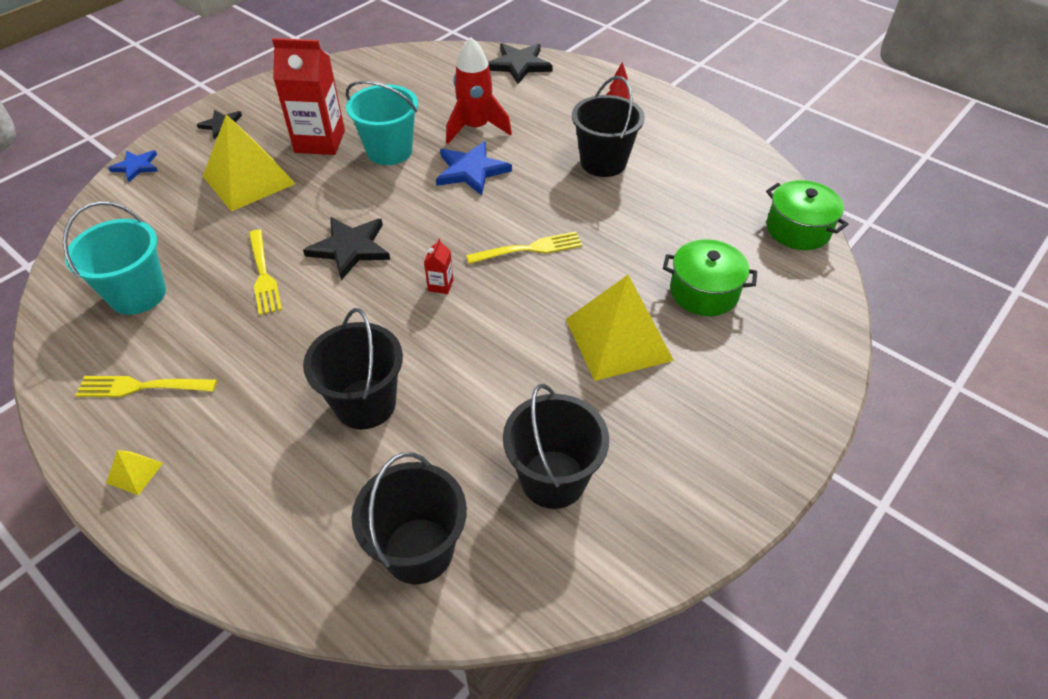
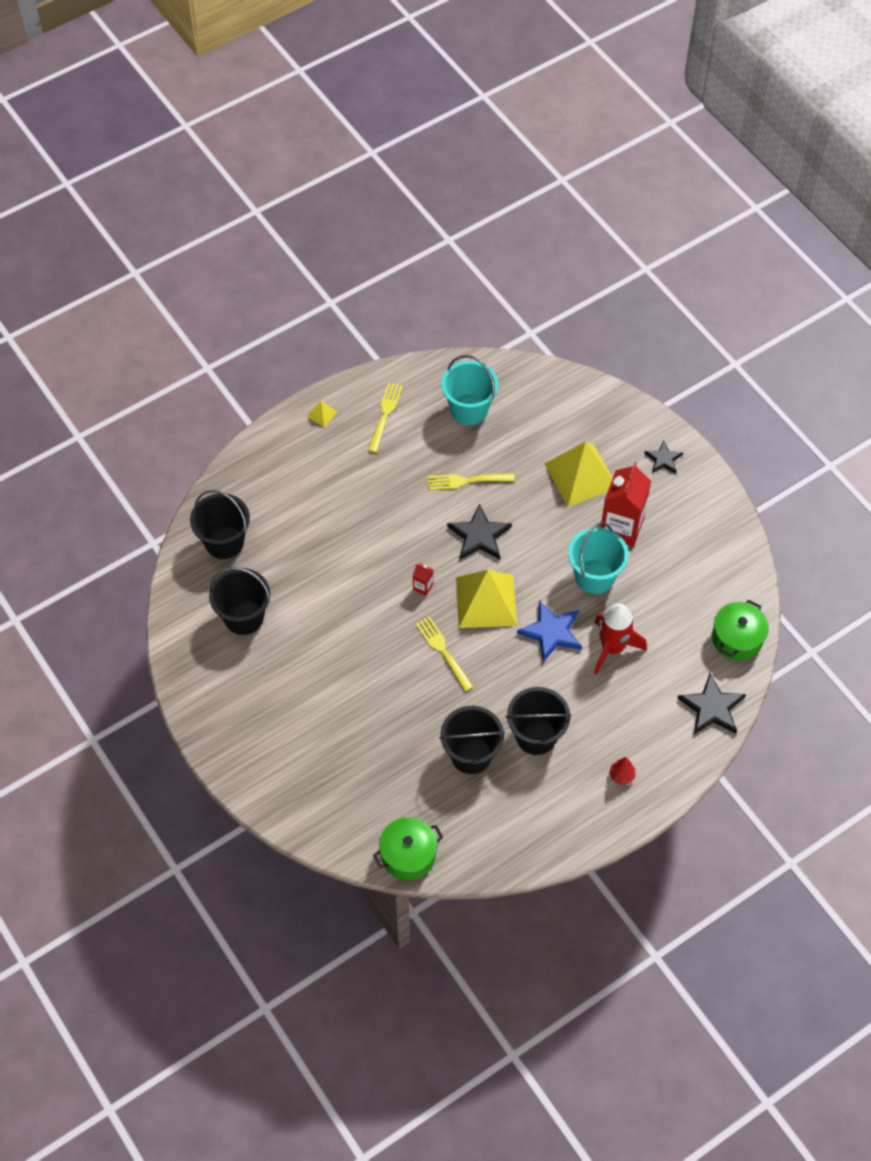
camera: 105 degrees right, 10 degrees up
(136, 166) = (618, 402): blue star -> none
(365, 404) = (332, 529): black bucket -> black bucket (471, 755)
(528, 249) = (443, 651): yellow fork -> yellow fork turned 150 degrees clockwise
(618, 339) = (337, 685): yellow pyramid -> yellow pyramid (486, 601)
(704, 292) = (363, 756): green pot -> green pot (737, 638)

